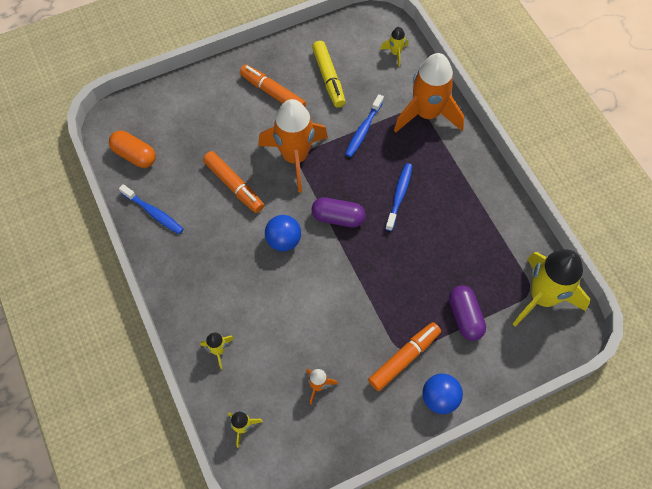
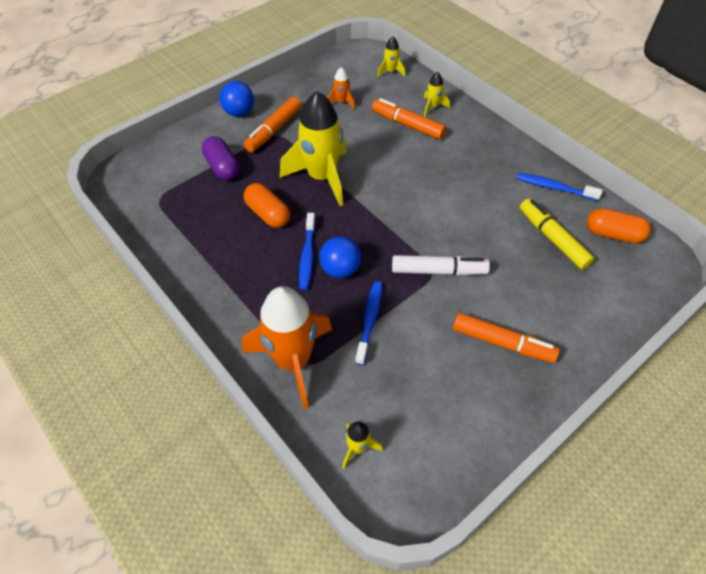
camera: 165 degrees right, 10 degrees down
(234, 185) = (490, 228): orange marker -> orange marker (408, 125)
(283, 240) = (414, 191): blue ball -> blue ball (340, 269)
(295, 157) = (438, 271): orange rocket -> white marker
(328, 78) = (439, 382): yellow marker -> yellow marker (552, 239)
(338, 217) = (367, 221): purple capsule -> none
(426, 247) = (268, 214): none -> orange capsule
(542, 297) = (146, 196): yellow rocket -> yellow rocket (322, 177)

